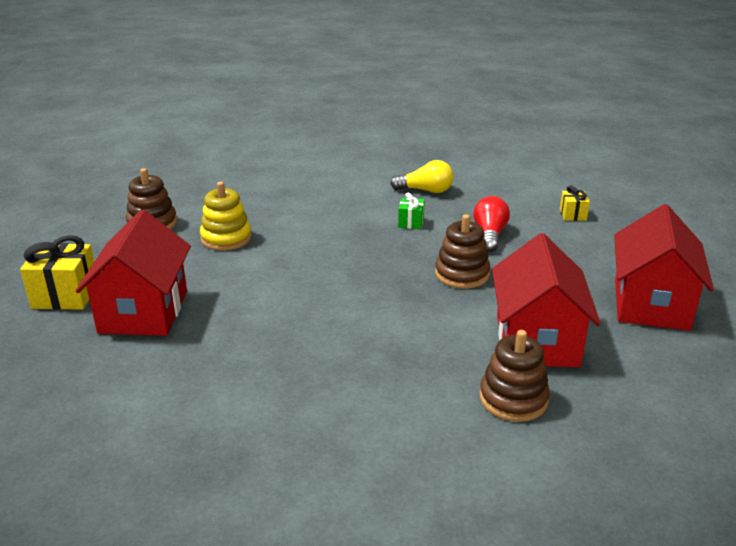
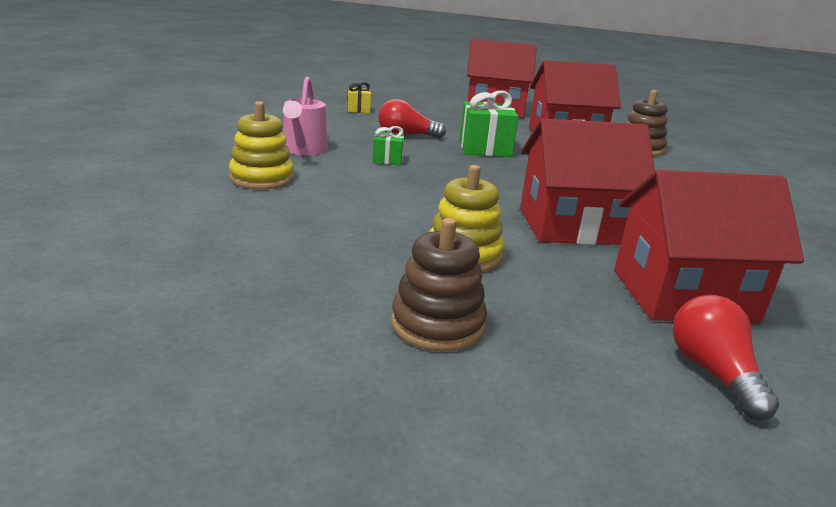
camera: 100 degrees left, 5 degrees down
(65, 295) = (713, 373): yellow gift -> red light bulb
(264, 289) = (573, 226): none -> red house
(359, 179) = (262, 178): none -> yellow stacking toy
(425, 190) = (303, 150): yellow light bulb -> pink watering can
(462, 274) = (485, 149): brown stacking toy -> green gift

